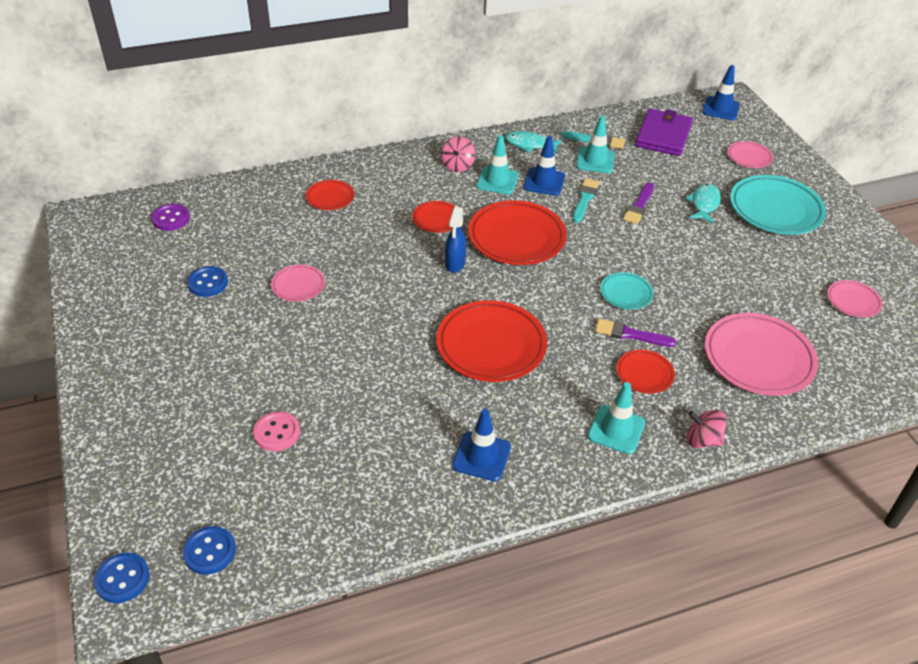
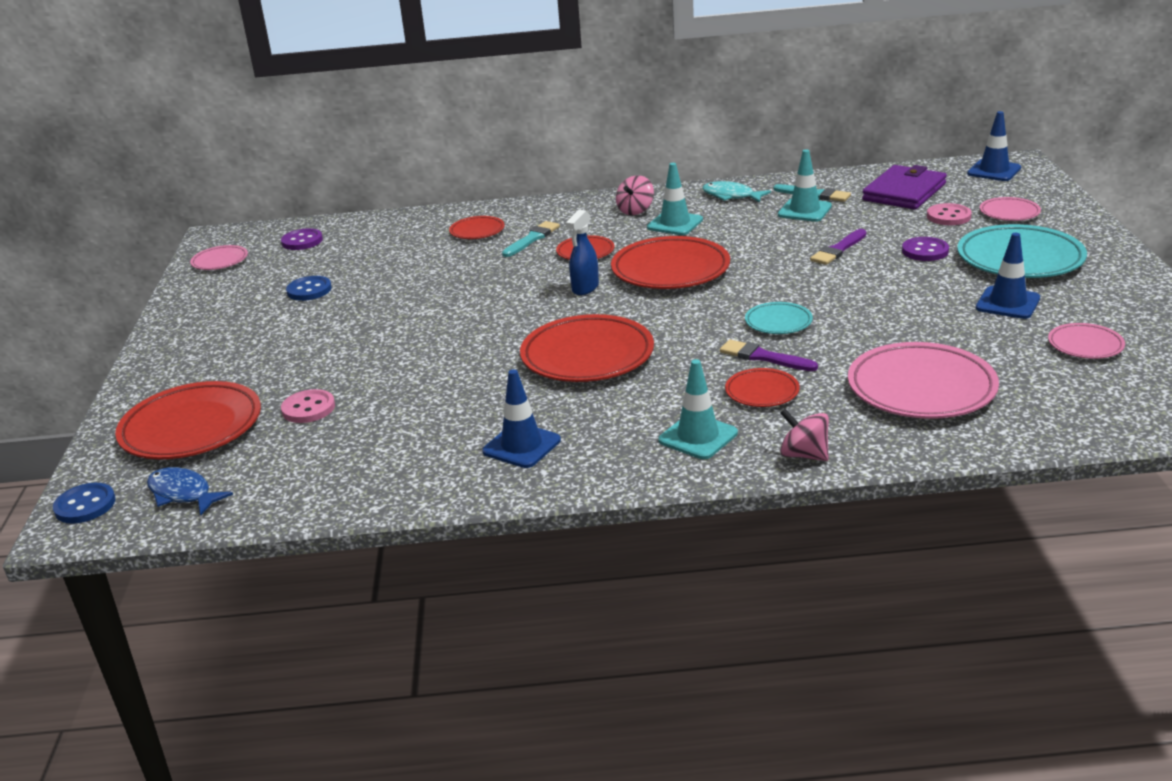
camera: 20 degrees right, 15 degrees down
(178, 469) = (191, 428): none -> red plate
(209, 551) = (183, 494): blue button -> blue fish
(298, 286) = (401, 297): pink plate -> pink plate (220, 261)
(544, 182) = (731, 226): blue traffic cone -> blue traffic cone (1007, 303)
(584, 199) = (772, 242): turquoise brush -> turquoise brush (532, 239)
(704, 204) = (925, 251): turquoise fish -> purple button
(706, 163) = (948, 216): none -> pink button

